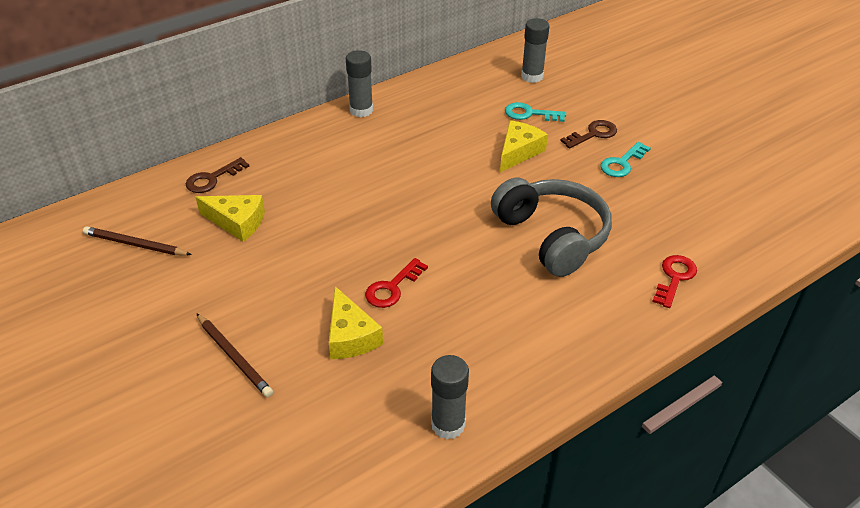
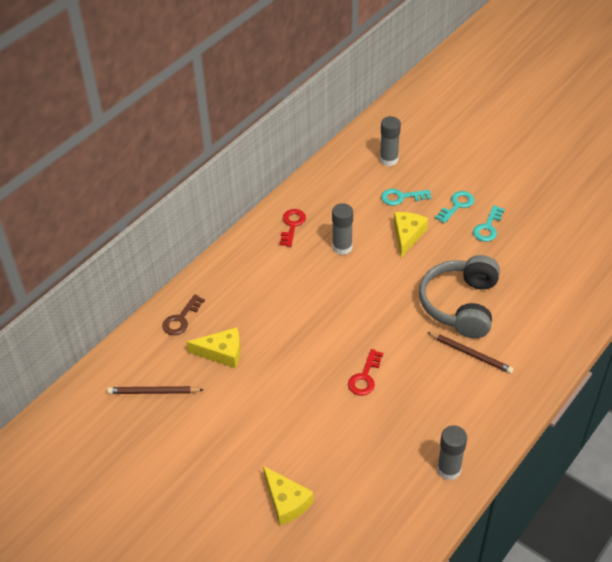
camera: 15 degrees left, 5 degrees up
(234, 357) = (278, 461): brown pencil -> brown pencil (471, 354)
(350, 336) = (353, 423): yellow cheese -> yellow cheese (286, 501)
(361, 110) = (267, 225): grey glue stick -> grey glue stick (342, 247)
(552, 236) = (461, 305): grey headphones -> grey headphones turned 120 degrees counterclockwise
(593, 134) = (457, 205): brown key -> turquoise key
(674, 278) = (557, 317): red key -> red key (292, 225)

